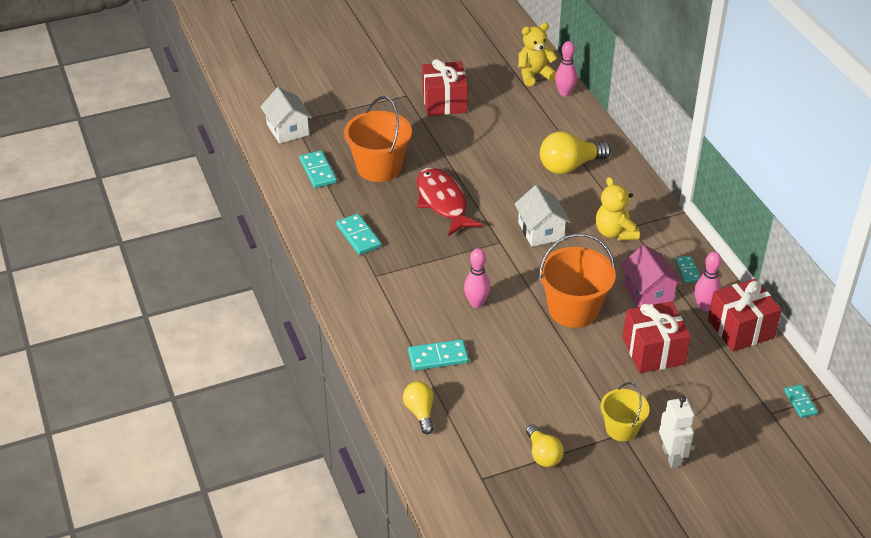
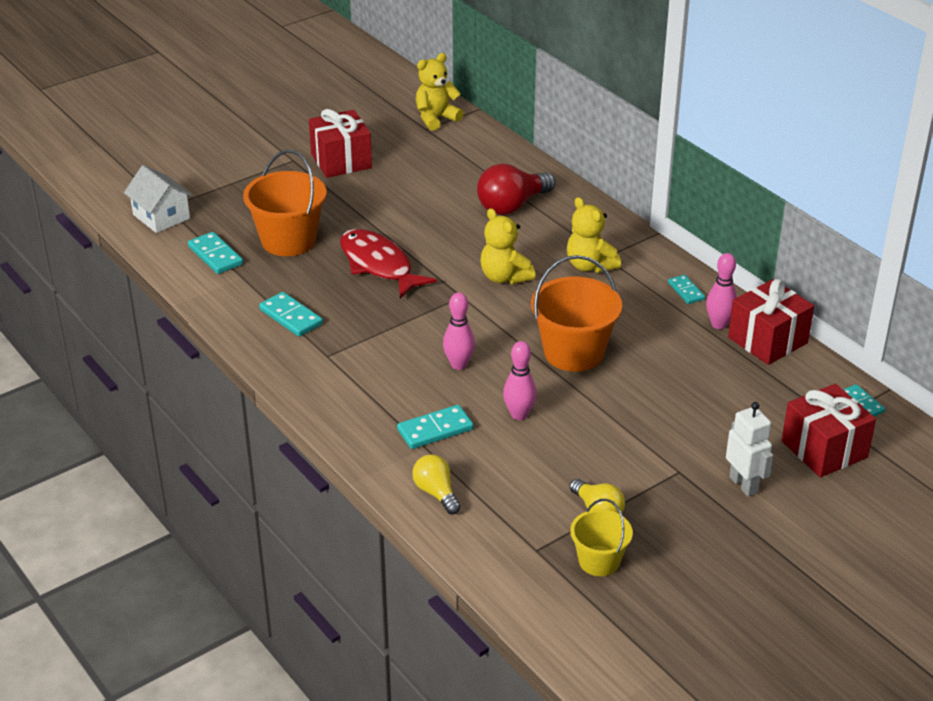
camera: 15 degrees left, 5 degrees down
(541, 231) = (504, 277): white house -> yellow teddy bear
(564, 93) = (477, 132): pink bowling pin -> pink bowling pin (519, 415)
(569, 166) = (512, 205): yellow light bulb -> red light bulb
(621, 428) = (676, 466): yellow bucket -> yellow bucket (599, 561)
(648, 292) = (651, 320): pink house -> none
(653, 351) = (680, 380): red gift -> red gift (824, 449)

